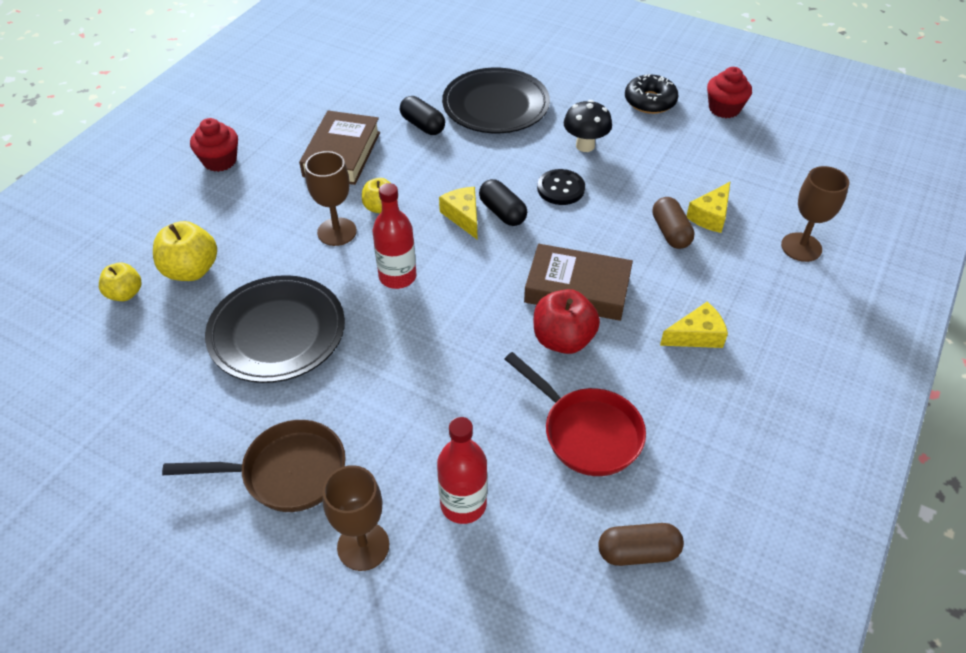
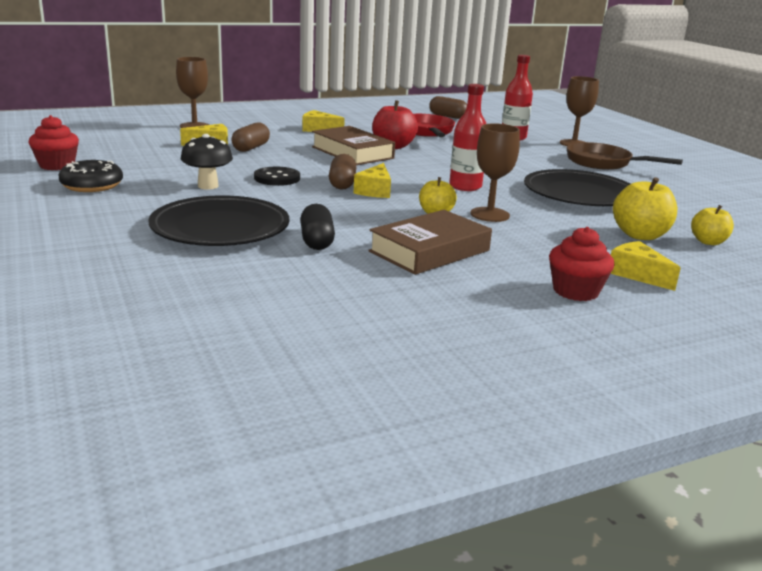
camera: 145 degrees left, 25 degrees down
(182, 203) = (637, 274): none -> yellow cheese
(502, 212) = (342, 183): black capsule -> brown capsule

